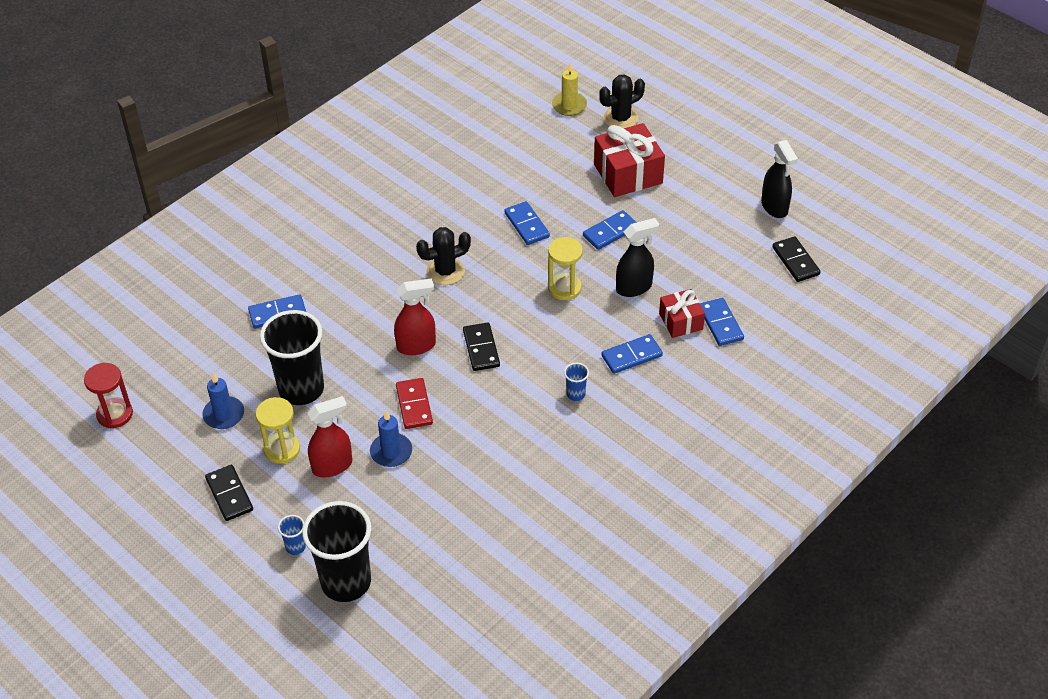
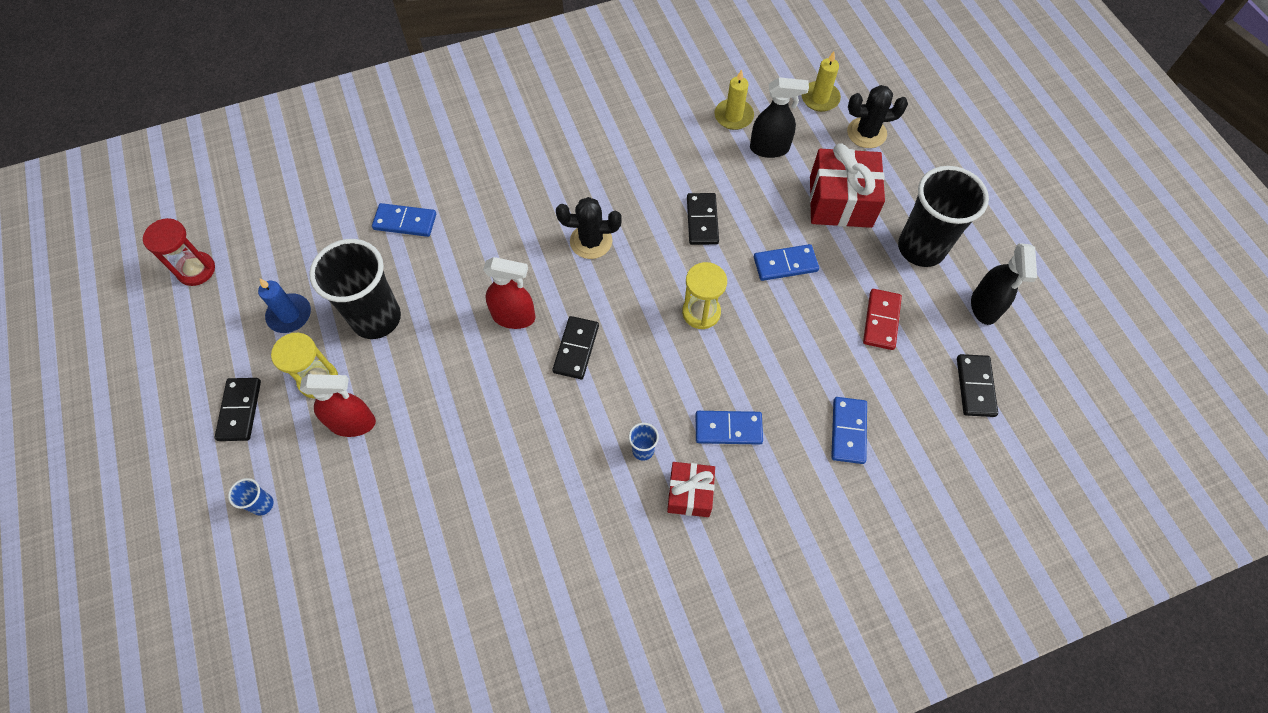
camera: 25 degrees right, 15 degrees up
(346, 582) = (284, 573): black cup -> black cup (921, 248)
(391, 452) = (418, 433): blue candle -> none
(414, 405) = (472, 387): red domino -> red domino (881, 320)
(507, 142) = (733, 116): none -> yellow candle
(526, 225) = (702, 220): blue domino -> black domino
(634, 287) = (775, 343): black spray bottle -> black spray bottle (769, 148)
(680, 321) = (805, 408): red gift -> red gift (690, 494)

